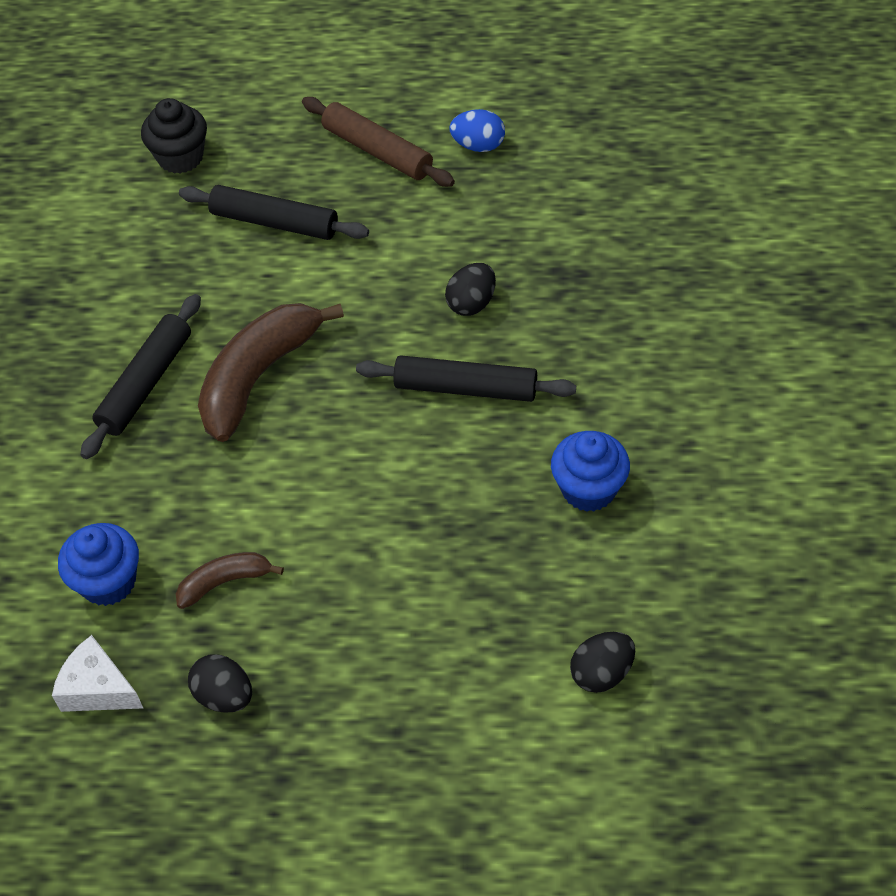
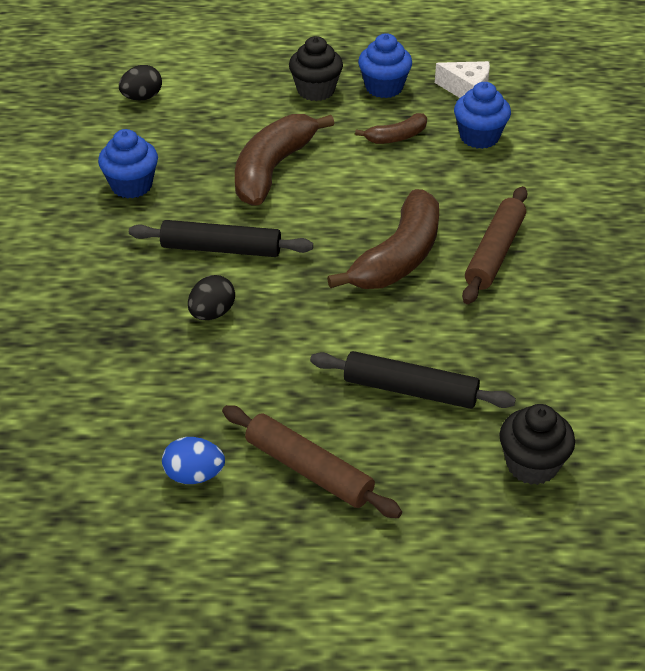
camera: 175 degrees right, 10 degrees down
(146, 383) = (494, 253): black rolling pin -> brown rolling pin
(224, 696) = (384, 87): black egg -> blue cupcake
(331, 689) = (316, 90): none -> black cupcake
(402, 519) = (272, 169): none -> brown banana

